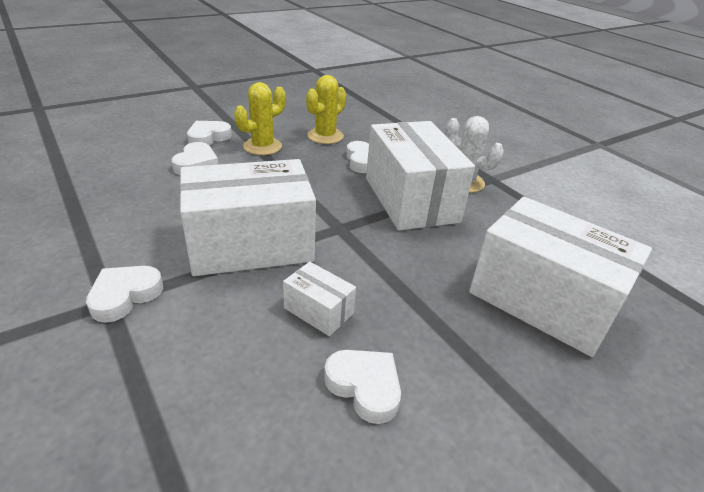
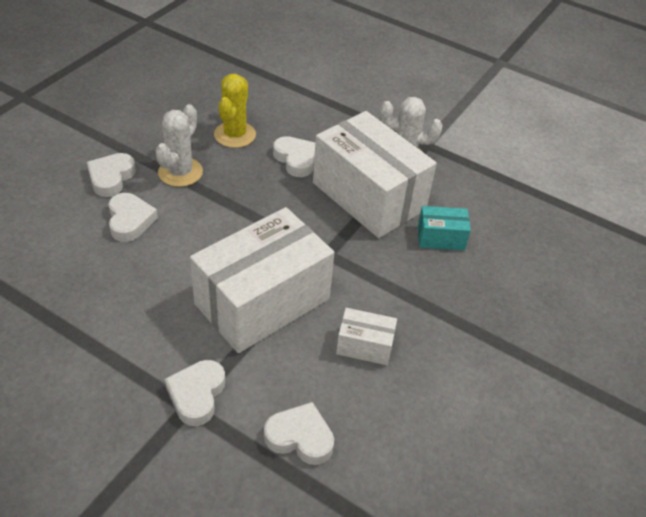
camera: 25 degrees left, 10 degrees up
(262, 146) = (180, 172): yellow cactus -> white cactus
(365, 387) = (437, 396): white heart -> white heart (300, 437)
(462, 247) = (440, 238): none -> turquoise box
(542, 301) = (524, 271): white box -> none

